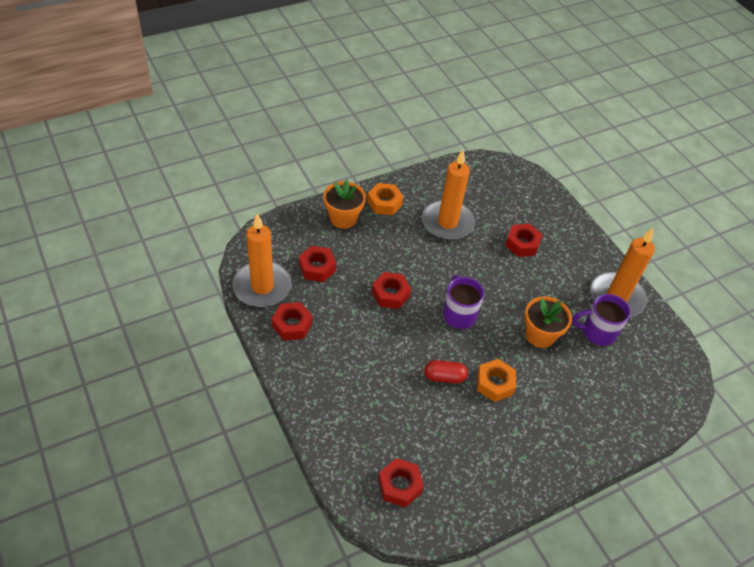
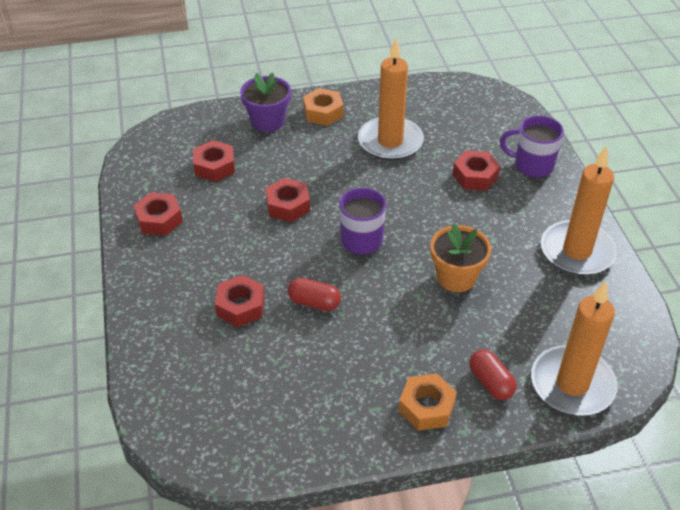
camera: 20 degrees right, 5 degrees down
(262, 287) = (144, 176): orange candle -> orange candle (572, 384)
(343, 218) = (267, 121): orange flower pot -> purple flower pot
(399, 486) = (207, 409): red nut -> red nut (240, 306)
(494, 384) = (374, 320): orange nut -> orange nut (426, 407)
(595, 418) = (490, 382): none -> red capsule
(597, 332) = (534, 286): purple mug -> purple mug (532, 166)

